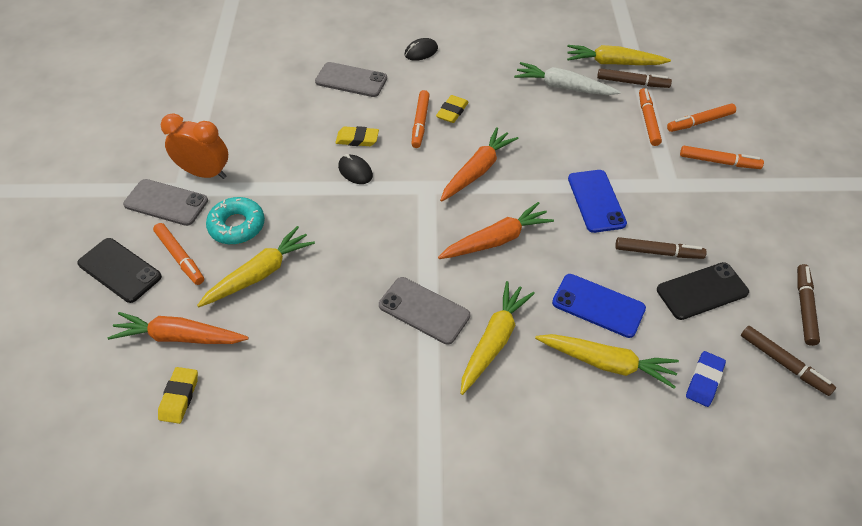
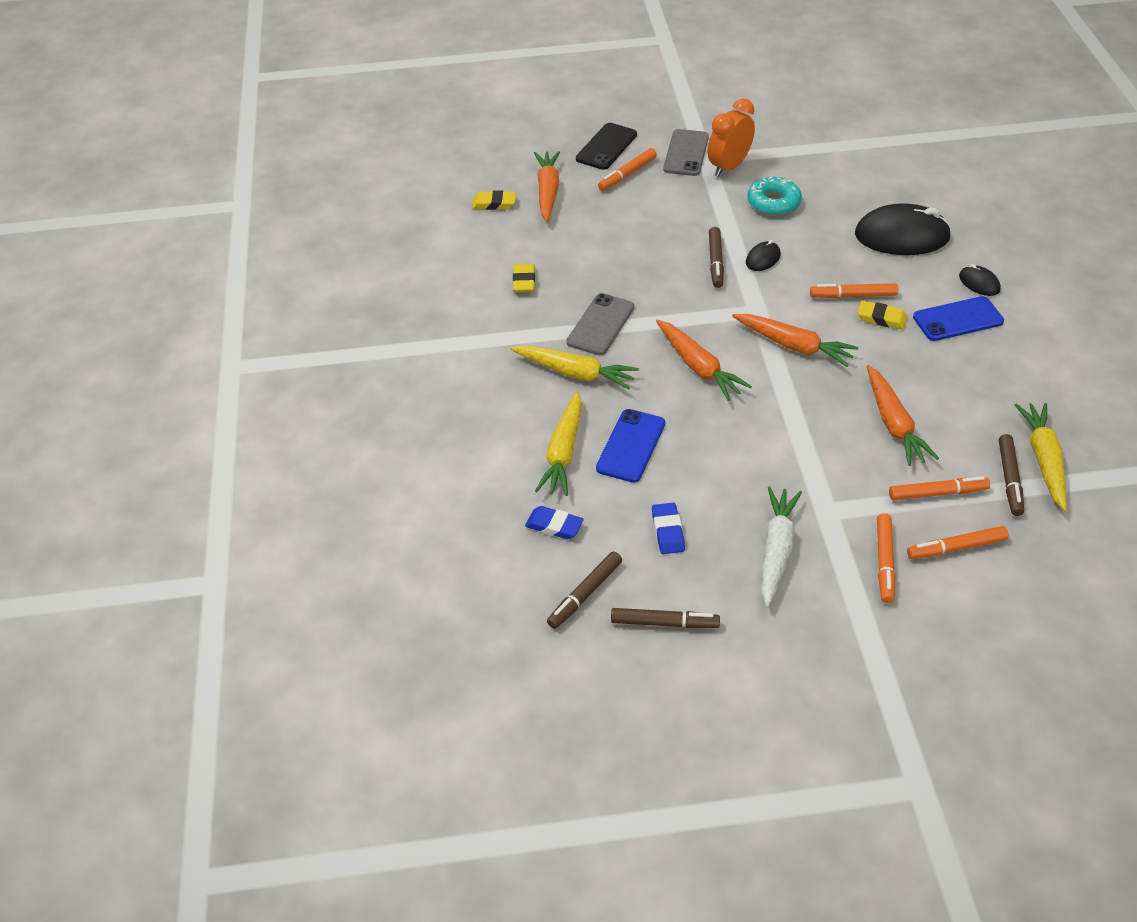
camera: 85 degrees right, 5 degrees down
(205, 173) = (728, 167): orange clock -> orange clock turned 150 degrees counterclockwise
(237, 226) = (670, 198): turquoise donut -> turquoise donut (773, 202)
(260, 274) = (620, 221): yellow carrot -> none
(351, 80) = (901, 236): grey phone -> black mouse
(357, 139) = (809, 254): yellow eraser -> yellow eraser (524, 281)
(563, 87) = (969, 411): white carrot -> white carrot (776, 550)
(575, 129) = (893, 423): none -> orange carrot
(596, 201) = (778, 443): blue phone -> blue phone (957, 319)
(657, 252) = (714, 495): brown marker -> brown marker (715, 261)
(700, 122) = (957, 548): orange marker -> orange marker turned 75 degrees counterclockwise
(702, 291) = (668, 531): black phone -> blue eraser

